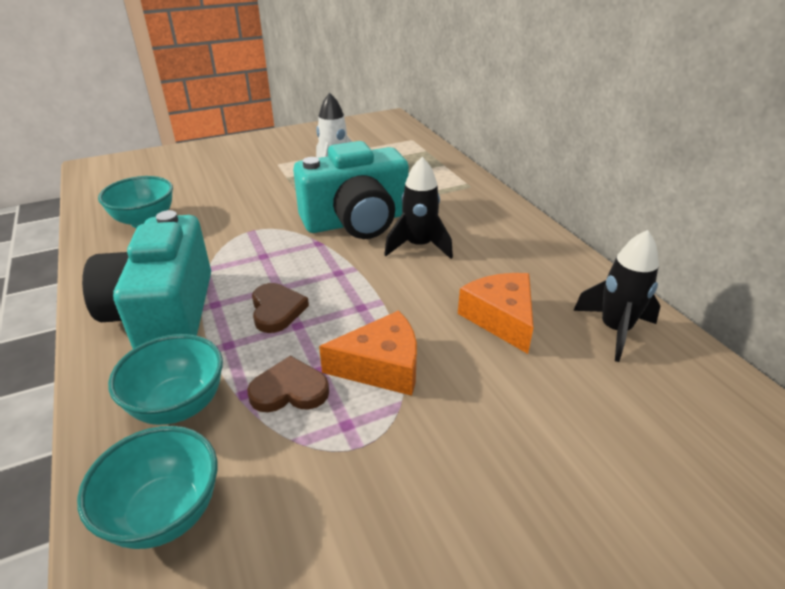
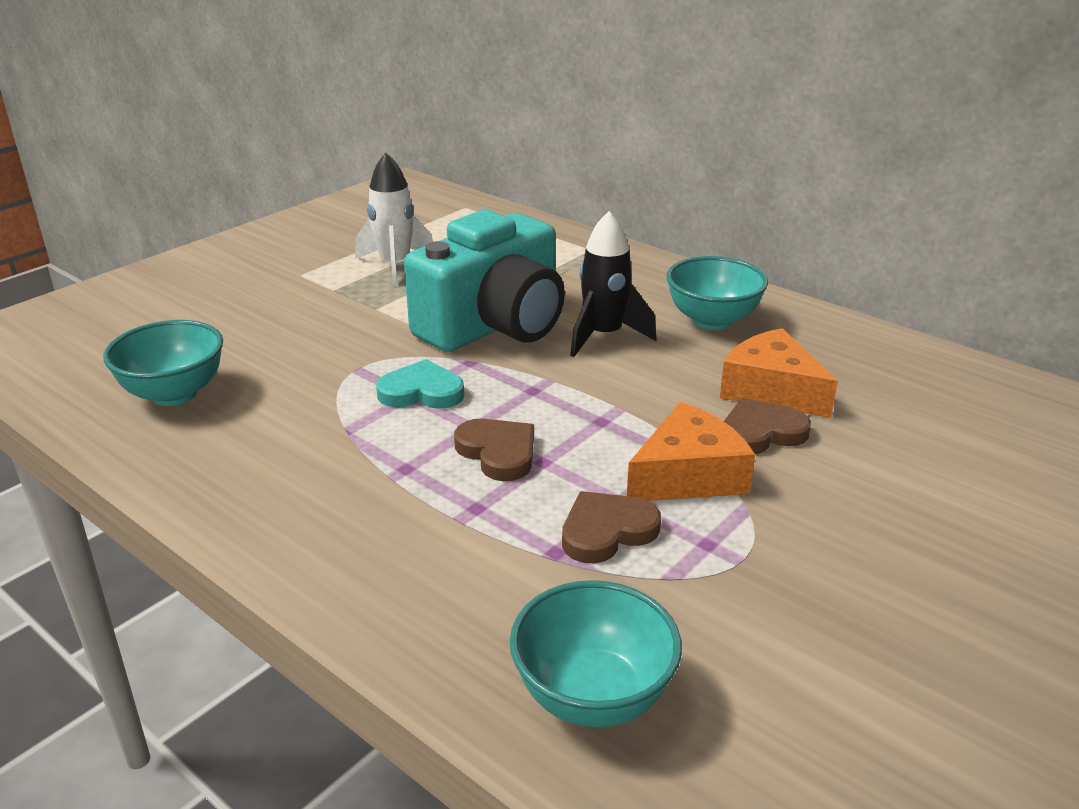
camera: 25 degrees left, 5 degrees down
(164, 314) = (345, 499): turquoise camera -> none
(179, 405) = (486, 590): turquoise bowl -> turquoise bowl (712, 320)
(272, 255) = (421, 392): none -> turquoise heart
(463, 349) = (761, 432): none -> brown heart
(615, 330) = (895, 371): black rocket -> none

